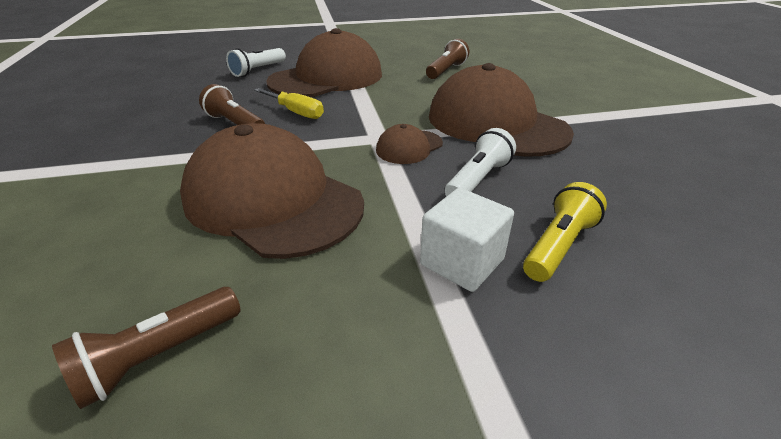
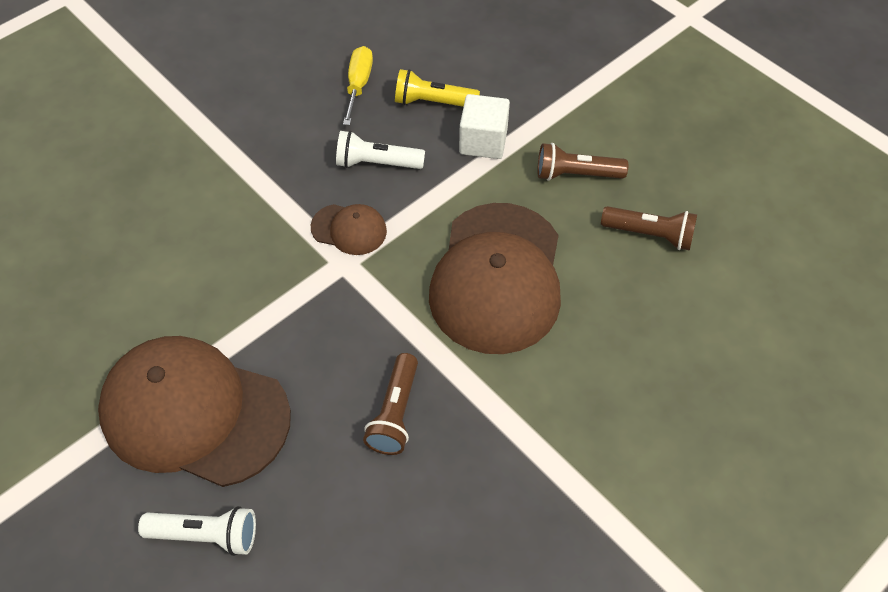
camera: 120 degrees left, 20 degrees up
(296, 112) = (329, 373): yellow screwdriver -> yellow screwdriver (358, 85)
(446, 70) = (94, 284): brown flashlight -> brown flashlight (576, 174)
(496, 124) = (255, 182): brown cap -> none

